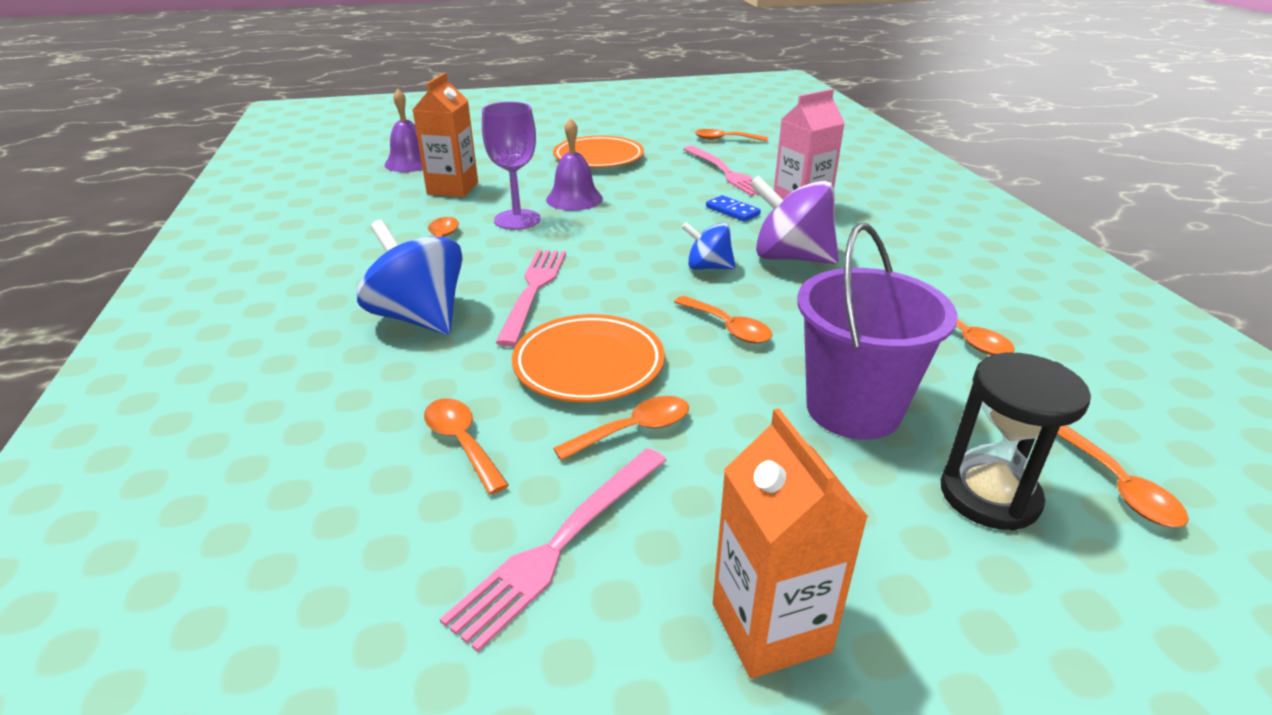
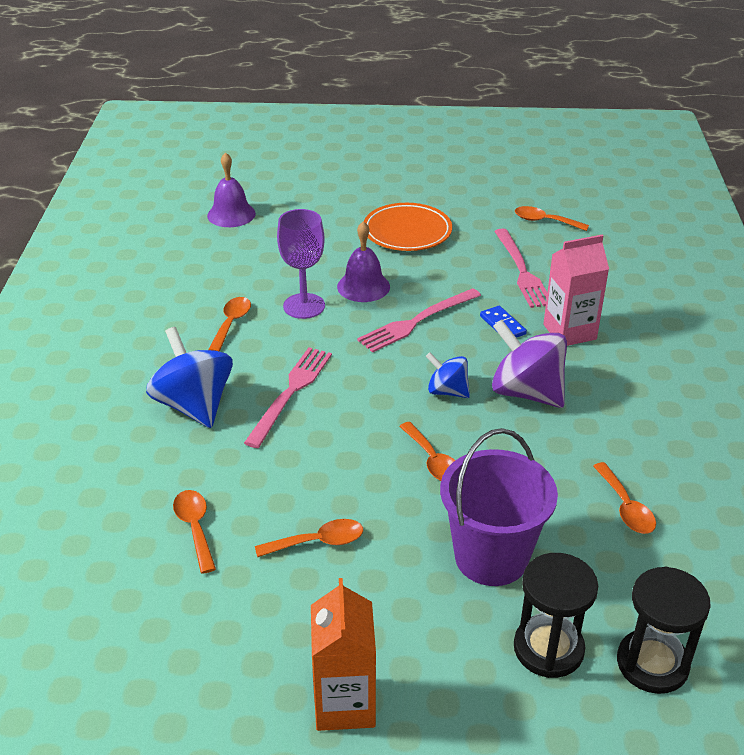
camera: 15 degrees right, 5 degrees up
(453, 188) = (259, 256): orange carton -> none
(560, 544) = (236, 619): pink fork -> pink fork (417, 321)
(589, 365) = (307, 477): orange plate -> none
(1119, 487) = (652, 664): orange spoon -> black hourglass

